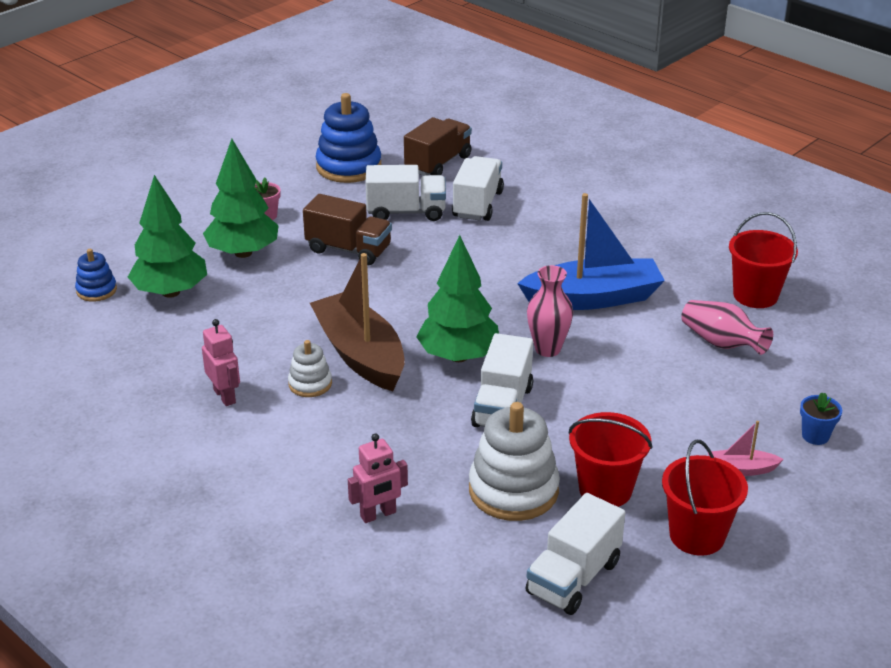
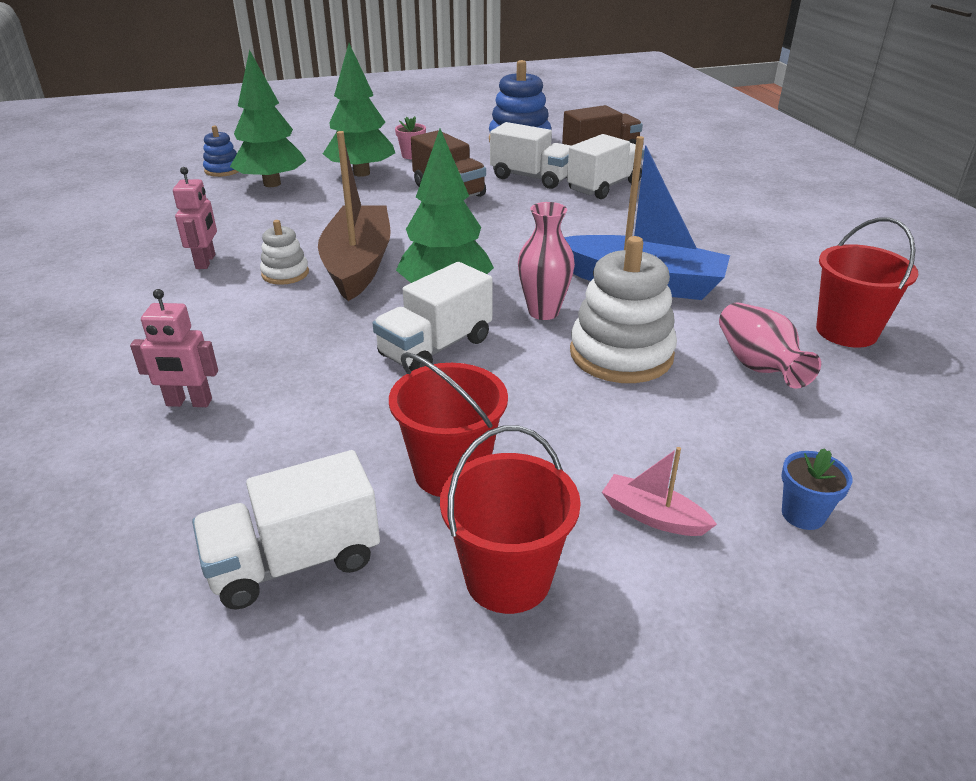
camera: 30 degrees right, 0 degrees up
(513, 490) = (348, 432): white stacking toy -> white stacking toy (621, 354)

